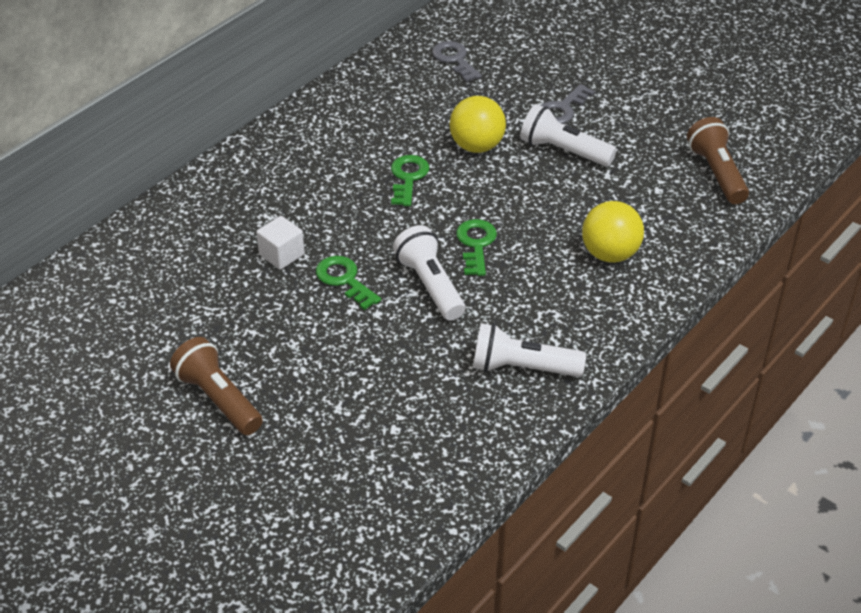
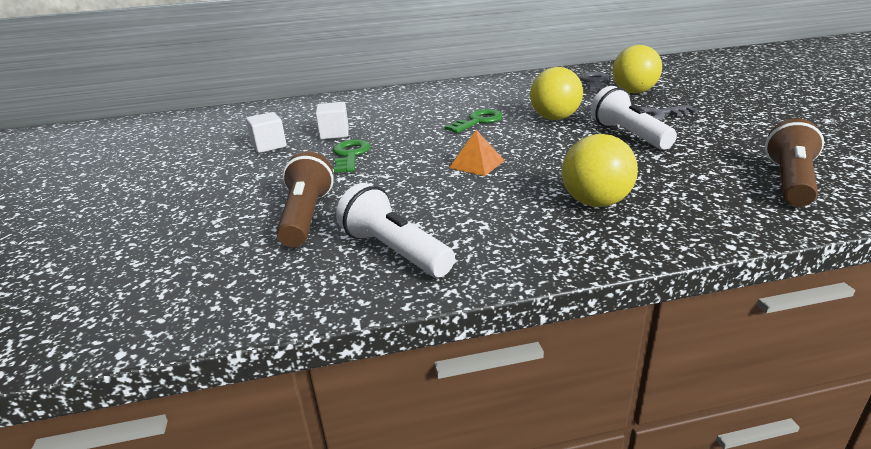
camera: 40 degrees right, 15 degrees down
(218, 399) = (165, 186): brown flashlight -> brown flashlight (306, 216)
(237, 301) = (269, 146): none -> white cube
(430, 285) = (404, 175): white flashlight -> none
(476, 244) = (476, 164): green key -> orange pyramid
(510, 70) = (634, 92): none -> yellow ball

